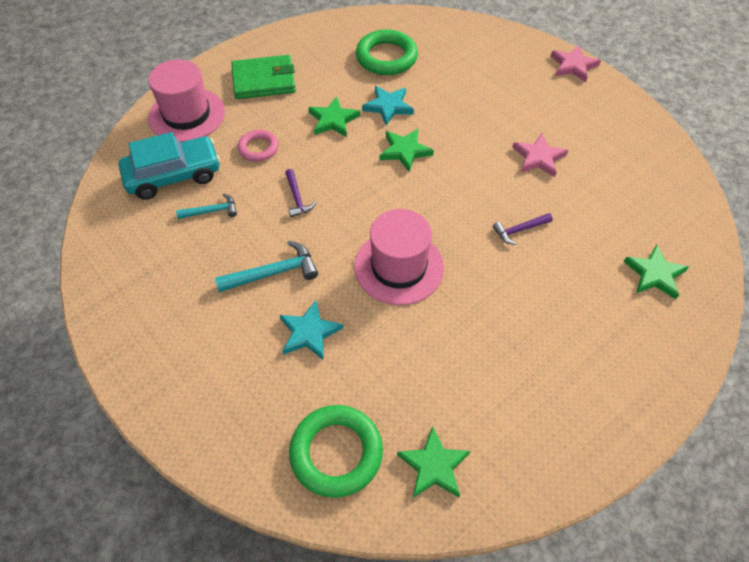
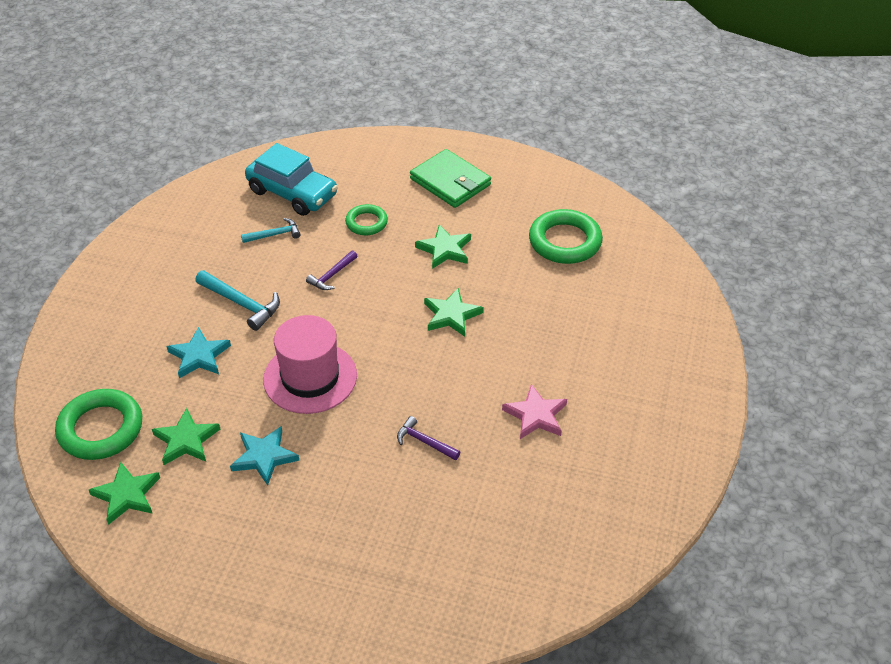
camera: 55 degrees right, 10 degrees down
(187, 115) = (364, 162): pink hat -> none
(212, 211) = (275, 234): turquoise hammer -> turquoise hammer turned 60 degrees counterclockwise
(258, 148) = (366, 223): pink ring -> green ring
(388, 106) = (498, 276): turquoise star -> turquoise star (264, 457)
(573, 66) = (707, 385): pink star -> none
(655, 274) = (456, 573): green star -> green star (186, 440)

